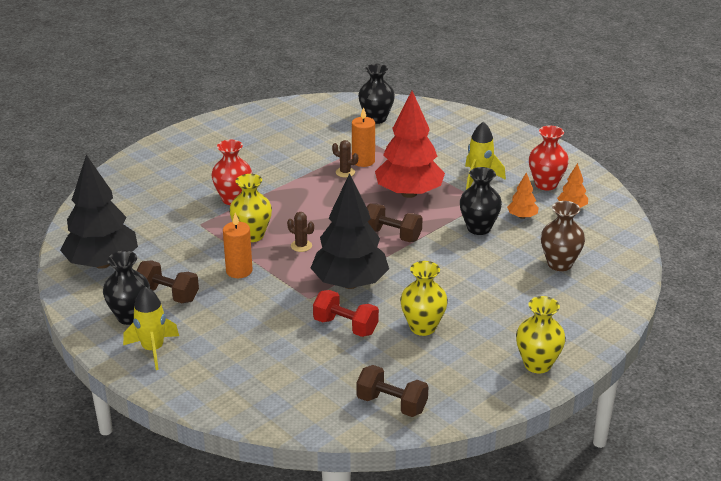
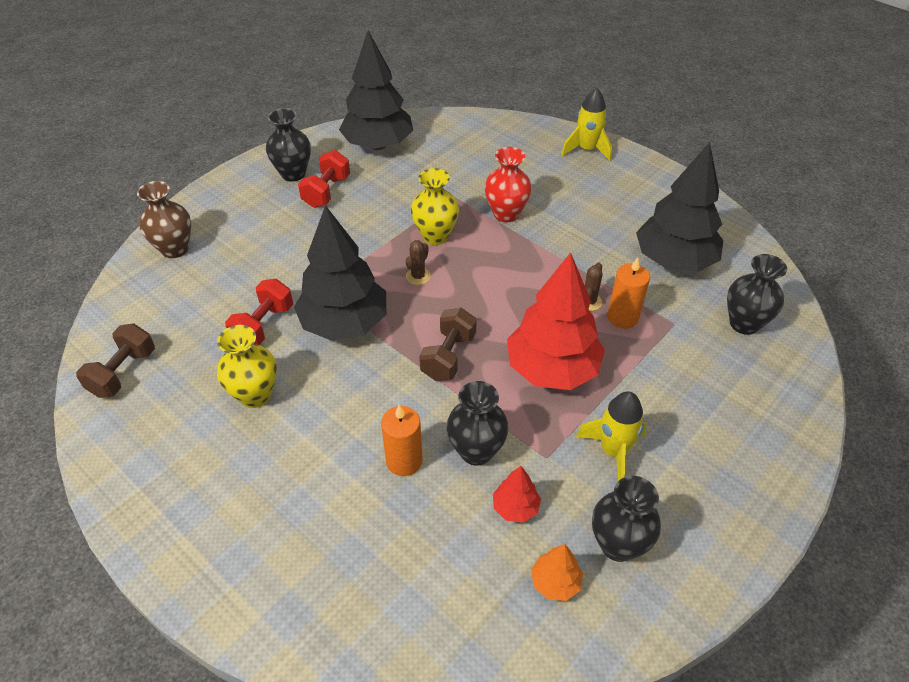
camera: 85 degrees right, 15 degrees up
(153, 349) = (242, 194): yellow rocket -> yellow rocket (587, 150)
(168, 295) = (326, 191): brown dumbbell -> red dumbbell
(239, 271) = (368, 234): orange candle -> orange candle (404, 461)
(309, 134) = (674, 260): none -> black tree
(522, 216) = (515, 507): orange tree -> red tree
(537, 364) = (165, 518): yellow vase -> none
(546, 184) = (618, 544): red vase -> black vase
(559, 264) = (392, 555): brown vase -> brown vase (175, 249)

